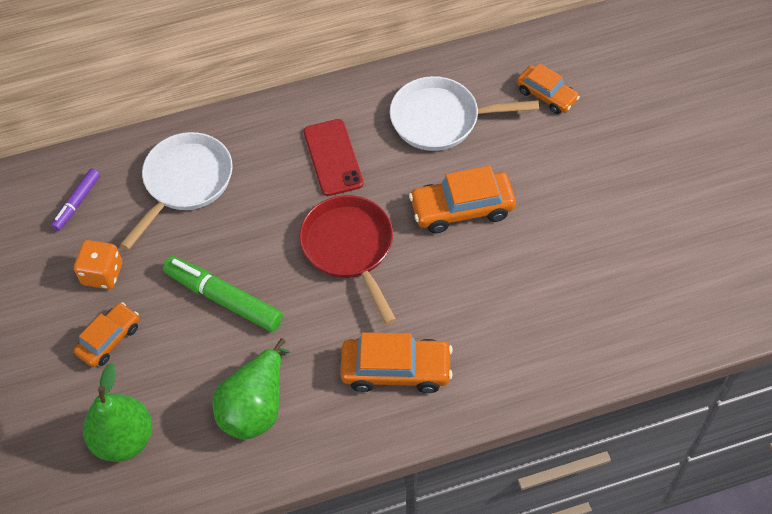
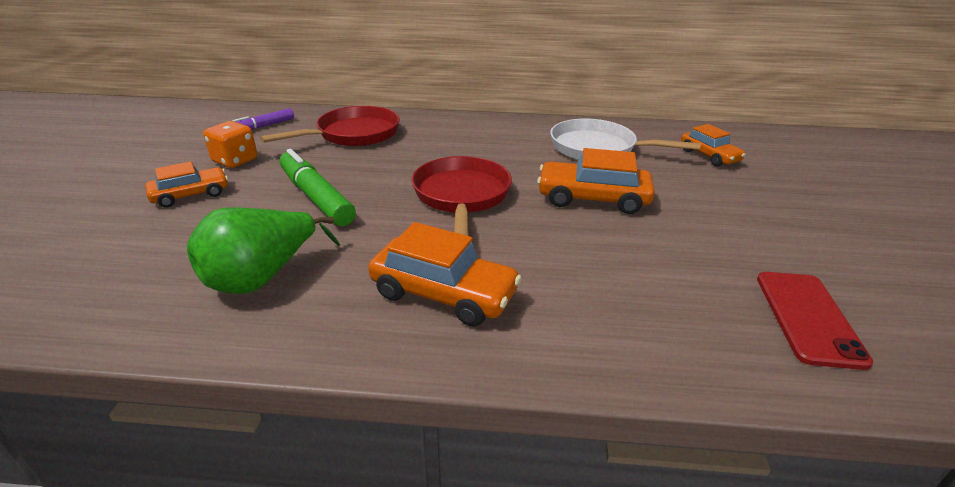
camera: 20 degrees right, 25 degrees down
(124, 439) = (110, 262): green pear -> none
(185, 182) = (353, 134): white pan -> red pan
(333, 157) = (486, 147): red phone -> red phone (808, 318)

